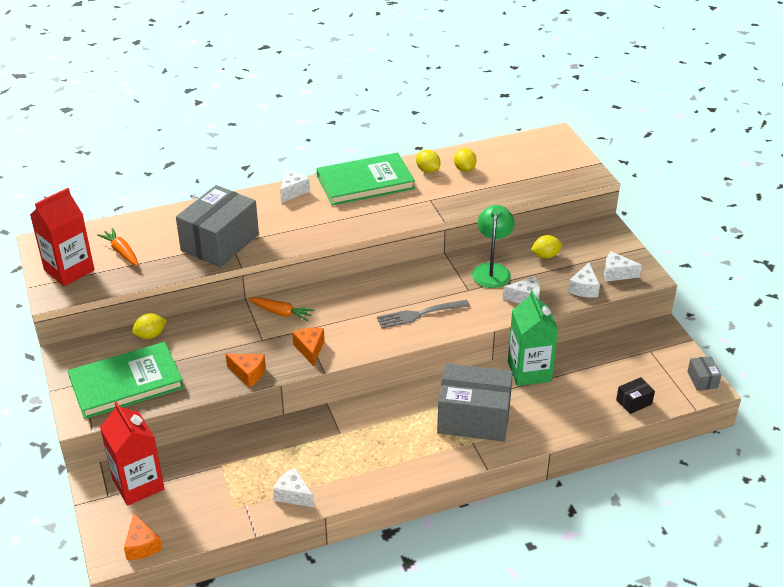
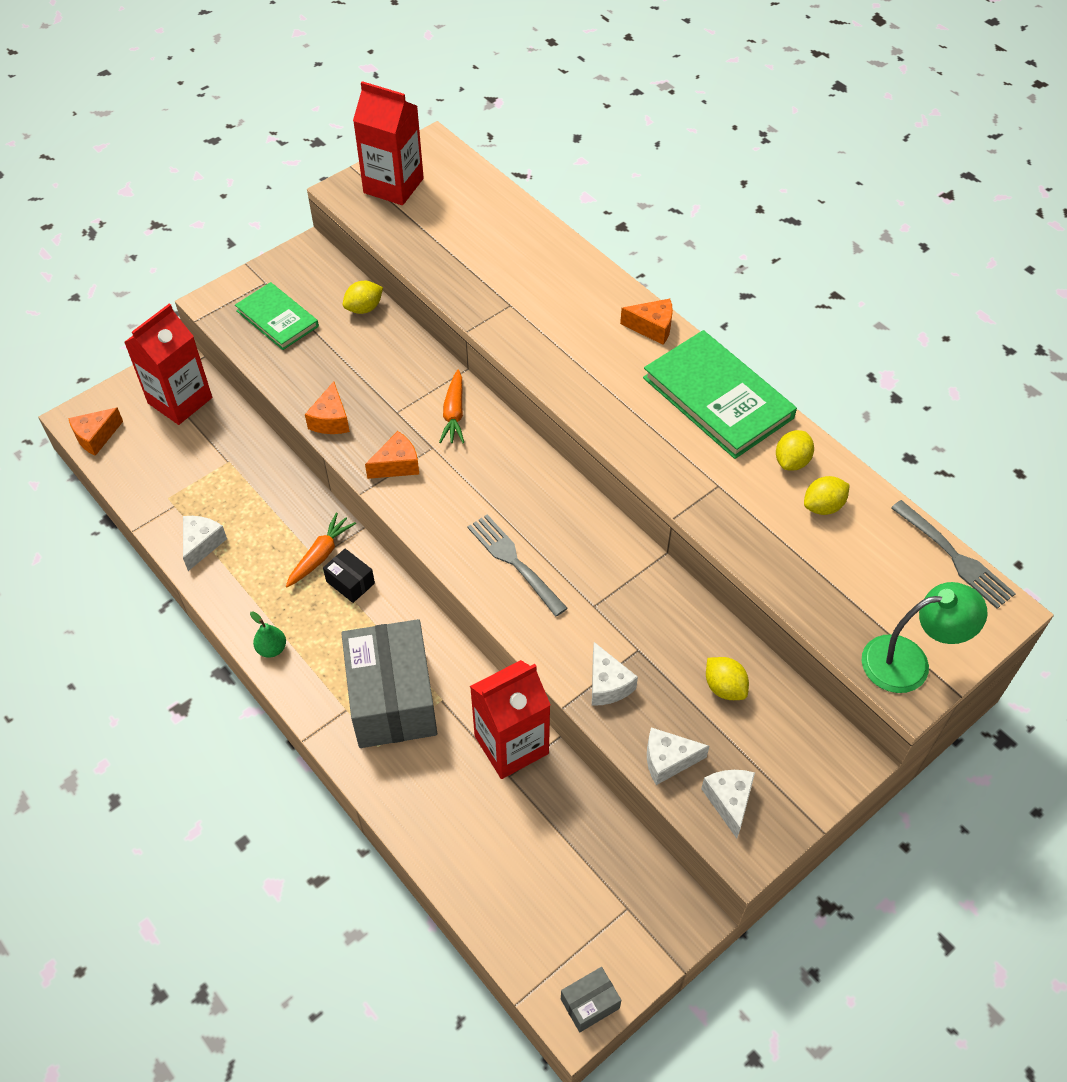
camera: 70 degrees right, 15 degrees up
(122, 252) = (446, 215): orange carrot -> orange carrot (320, 555)
(126, 383) = (277, 318): green book -> green book, size x0.62
(150, 335) = (364, 308): yellow lemon -> yellow lemon turned 75 degrees counterclockwise
(220, 242) = (506, 294): grey box -> none
(293, 191) = (652, 327): white cheese -> orange cheese
(406, 471) = (272, 649): none -> green pear
(492, 270) = (653, 624): green lamp -> green lamp (909, 661)
(518, 139) = (953, 556): none -> grey fork
(529, 371) = (511, 745): green carton -> red carton
(634, 402) = (499, 905): black box -> black box (350, 582)

